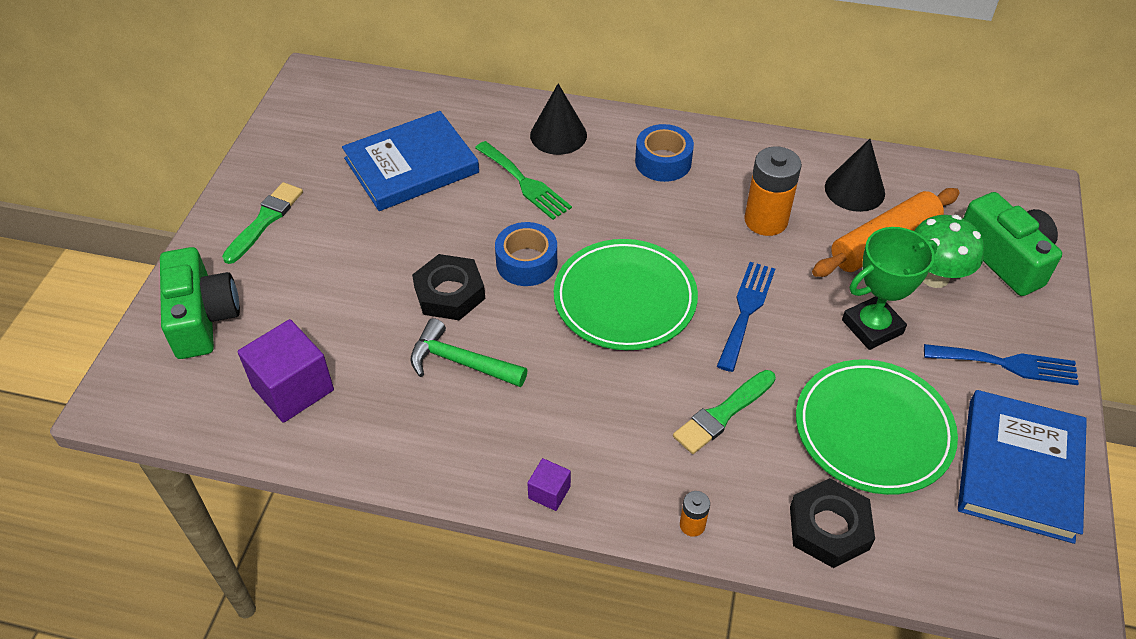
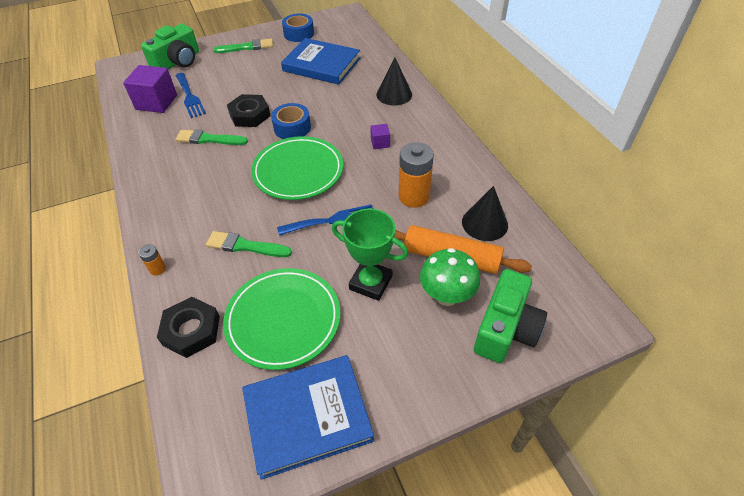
camera: 55 degrees right, 0 degrees up
(460, 362) = (208, 139): green hammer -> green brush
(524, 183) = (347, 101): green fork -> none
(549, 492) = (147, 206): purple cube -> purple cube (380, 143)
(663, 162) = (416, 137): blue tape -> blue tape (299, 34)
(1007, 364) = (400, 370): blue fork -> blue fork (189, 97)

